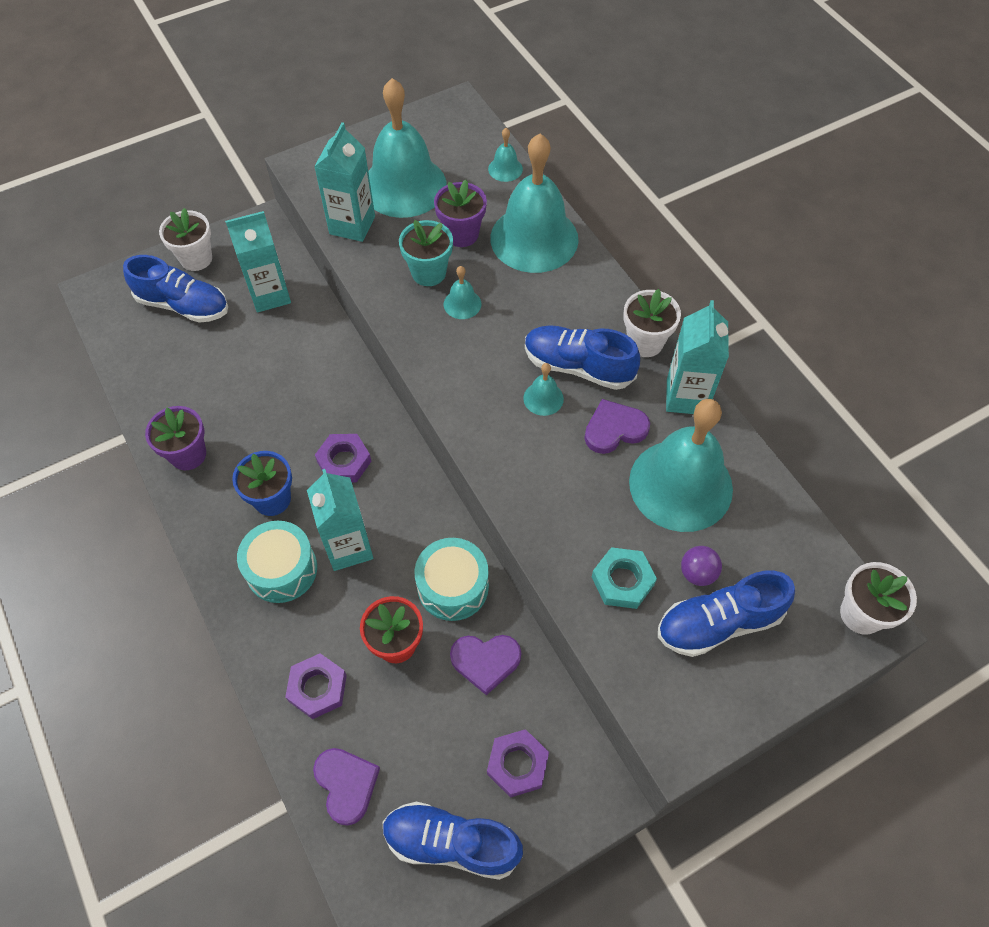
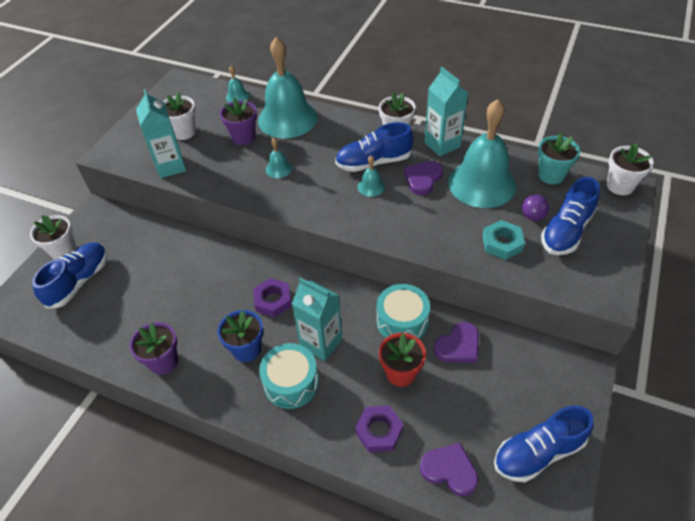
camera: 35 degrees left, 10 degrees down
(183, 305) = (79, 281): blue shoe -> blue shoe turned 45 degrees counterclockwise
(270, 295) = (137, 243): turquoise carton -> none
(404, 186) = (184, 132): turquoise bell -> white flower pot
(428, 272) = (243, 165): turquoise flower pot -> turquoise flower pot (551, 175)
(517, 765) = (529, 384): purple nut -> none

